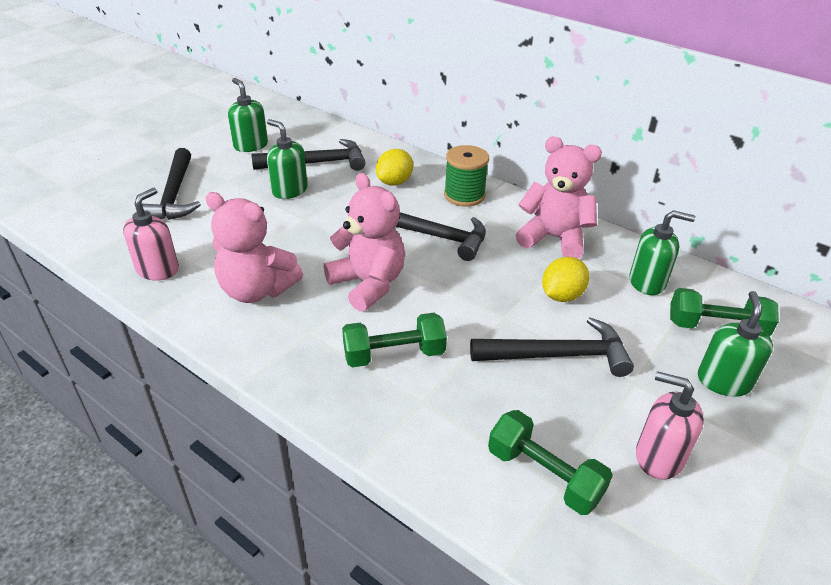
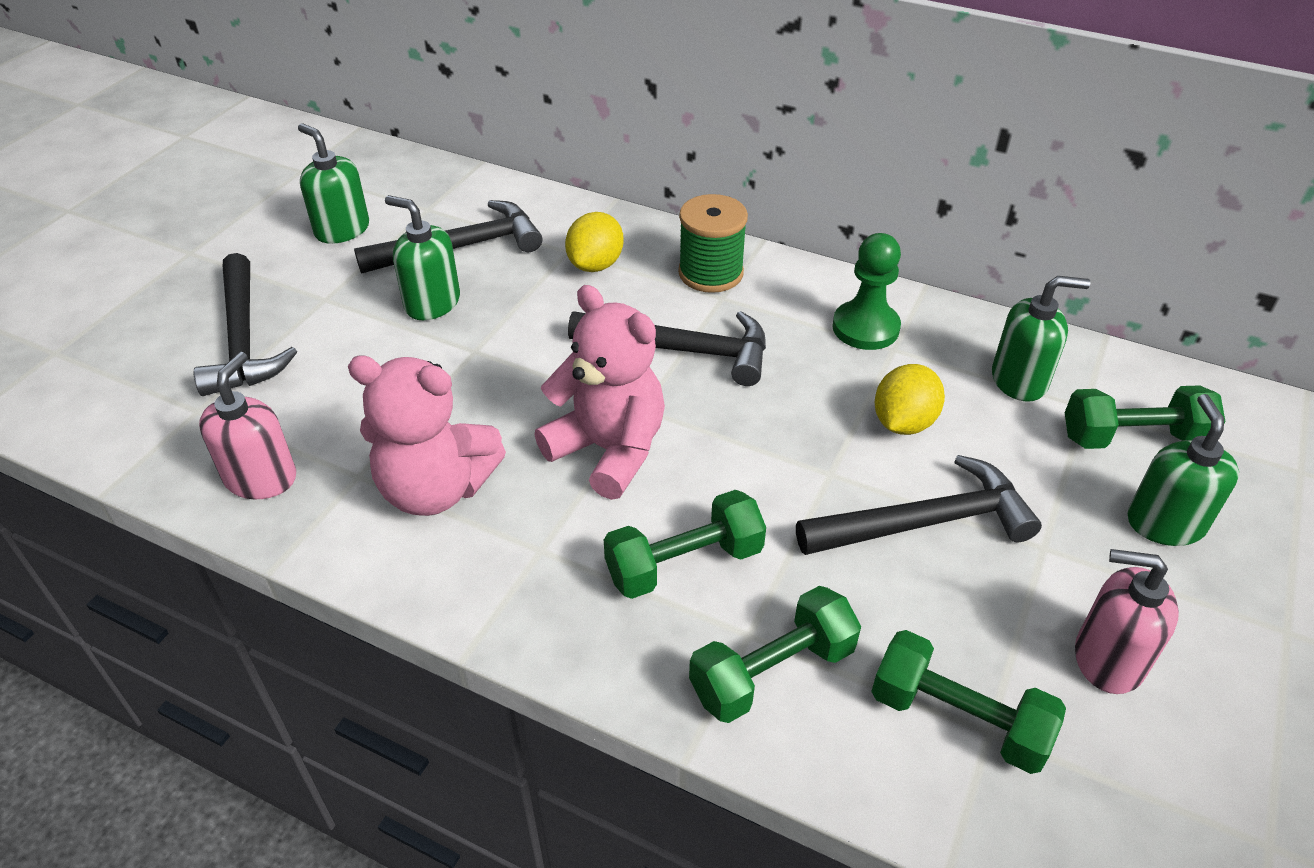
camera: 10 degrees left, 5 degrees up
(429, 426) = (772, 672): none -> green dumbbell
(554, 238) = (865, 328): pink teddy bear -> green pawn

